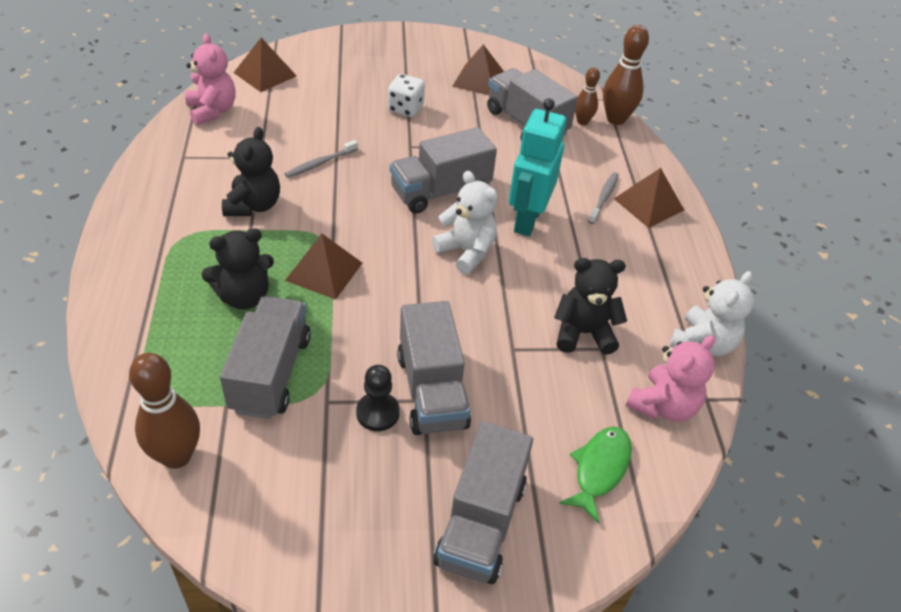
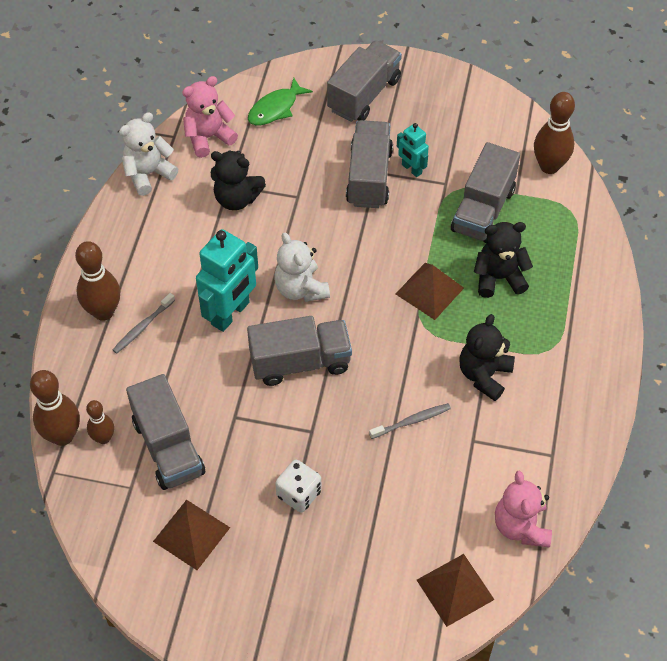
camera: 160 degrees left, 10 degrees up
(377, 413) = (411, 169): black pawn -> turquoise robot
(648, 204) = (103, 312): brown pyramid -> brown bowling pin

